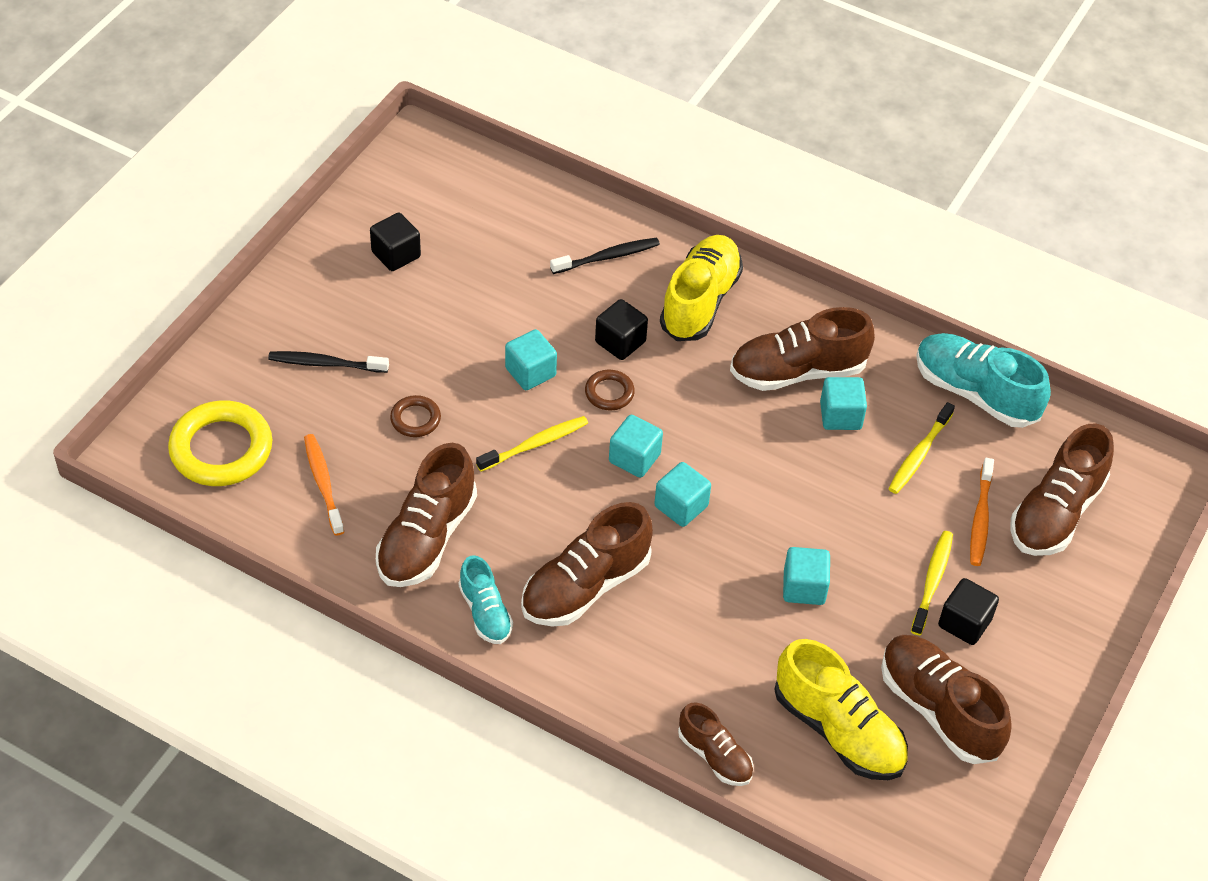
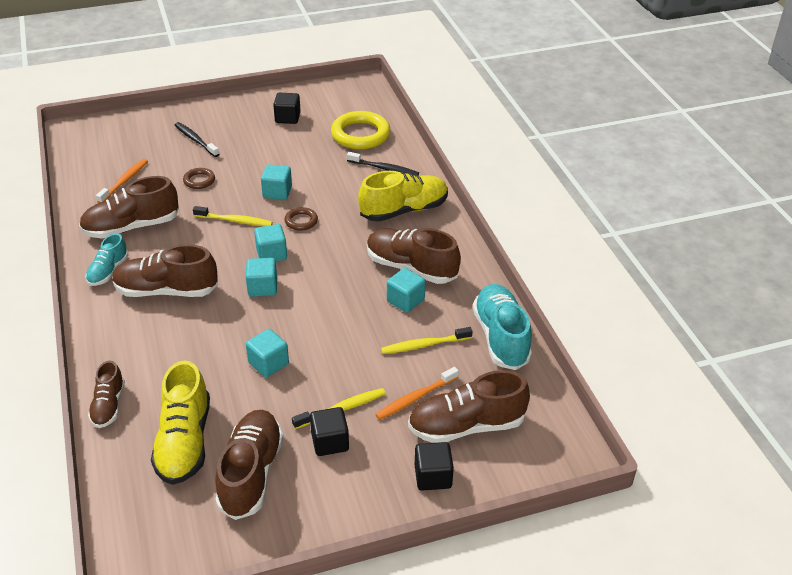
camera: 45 degrees right, 10 degrees down
(221, 449) = (107, 146): yellow ring -> yellow ring (360, 135)
(620, 342) = (338, 204): black cube -> black cube (433, 476)

